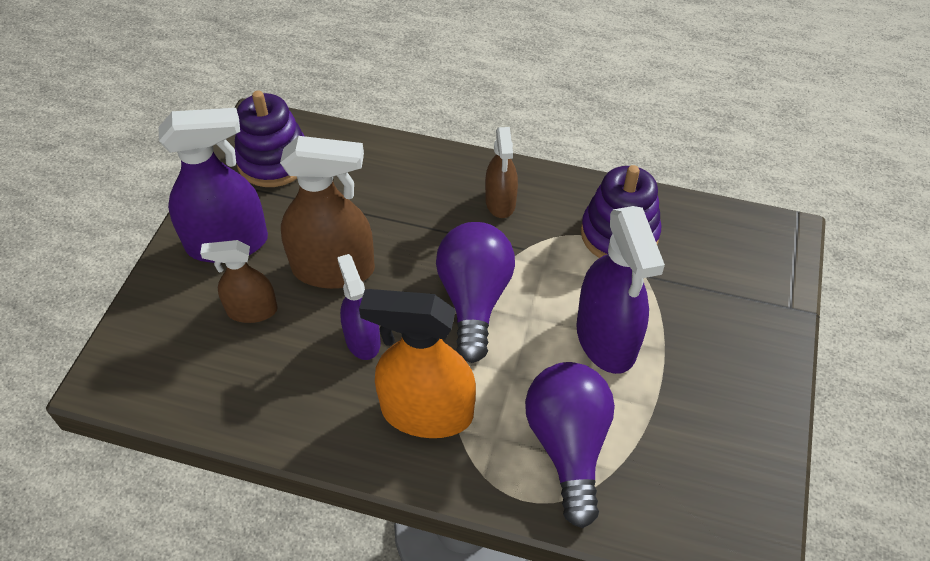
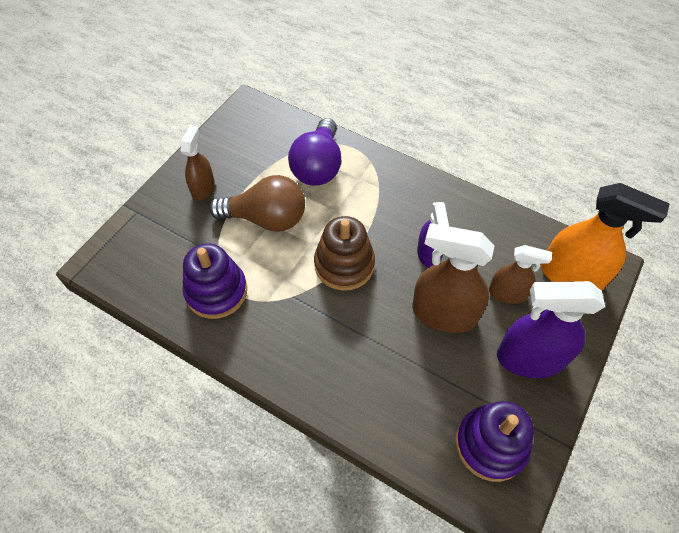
camera: 165 degrees left, 5 degrees up
(426, 412) = (395, 200): orange spray bottle -> orange spray bottle (571, 276)
(474, 299) = (344, 265): purple light bulb -> brown stacking toy
(500, 202) = (296, 344): brown spray bottle -> brown spray bottle (203, 188)
(606, 338) = (266, 218): purple spray bottle -> brown light bulb

